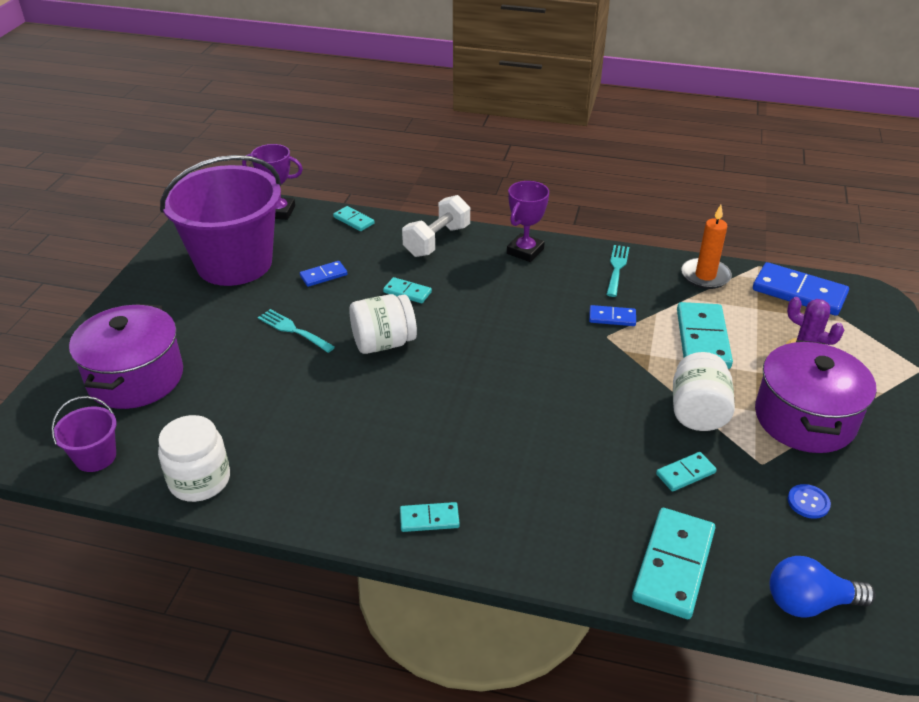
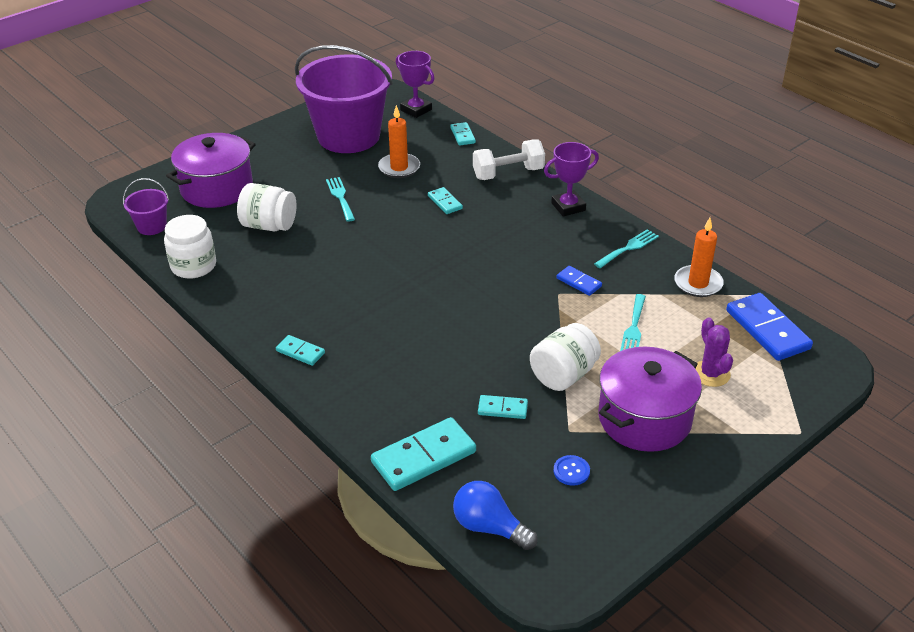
camera: 35 degrees right, 0 degrees up
(323, 275) = (399, 168): blue domino -> orange candle
(383, 343) = (390, 230): white jar -> white jar (269, 225)
(702, 339) = (634, 327): turquoise domino -> turquoise fork

